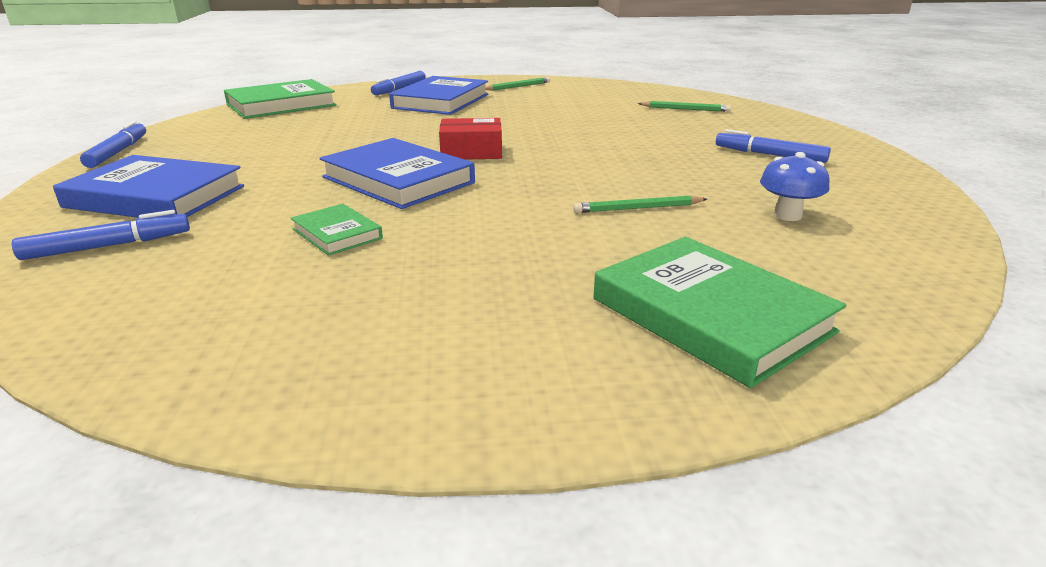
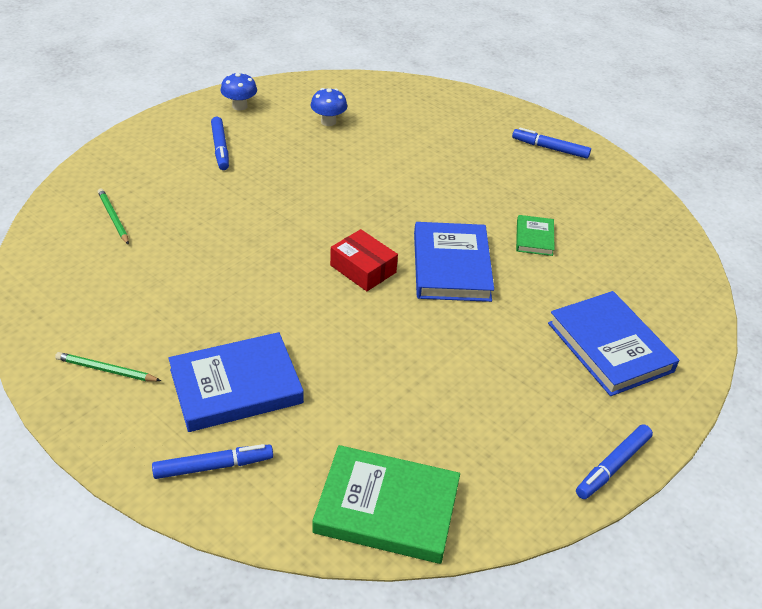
camera: 135 degrees left, 15 degrees up
(108, 246) = (653, 301): blue marker -> blue marker (550, 148)
(638, 208) = (376, 164): green pencil -> none
(710, 315) = (455, 117): green book -> none
(877, 183) = (239, 106): none -> blue mushroom

